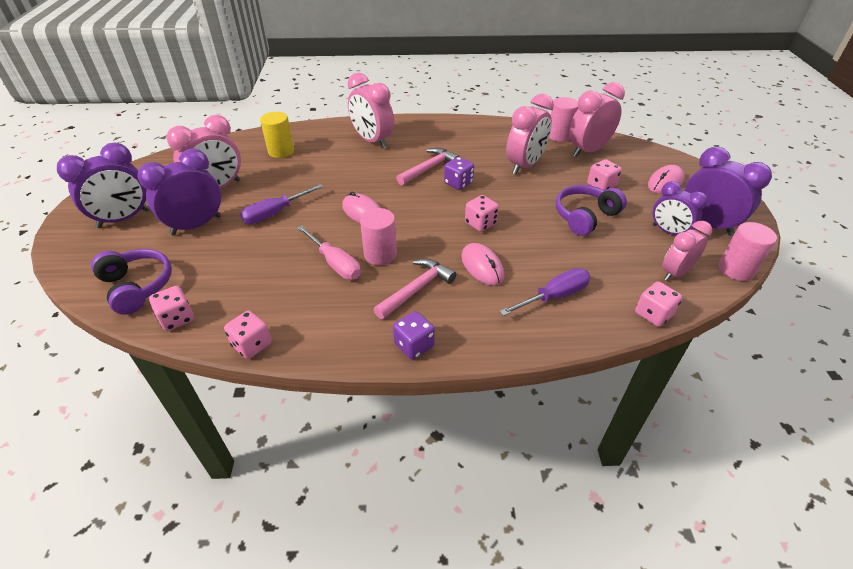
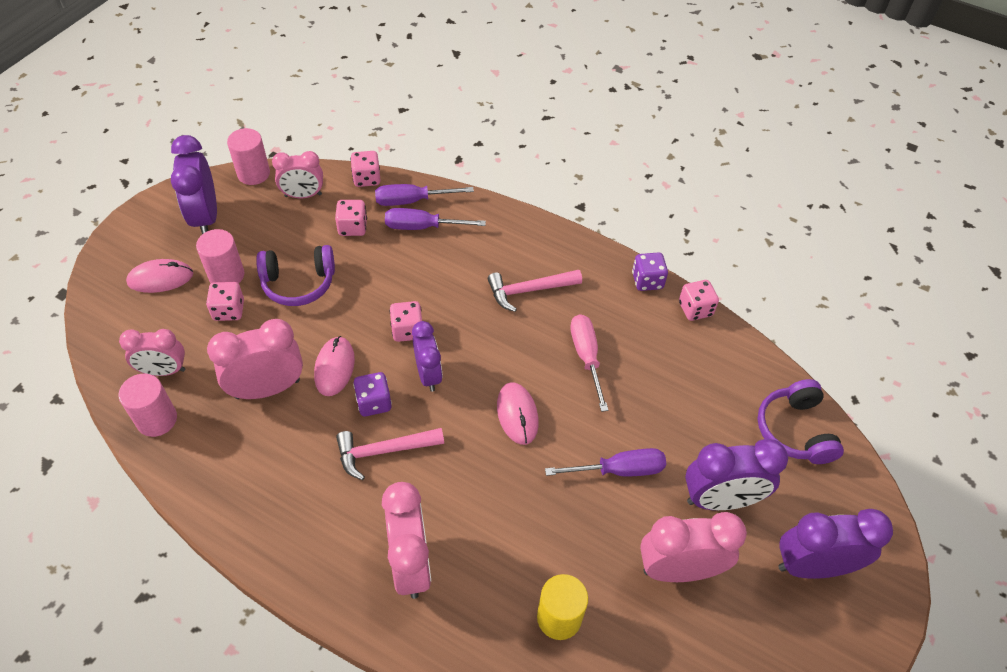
camera: 150 degrees left, 10 degrees up
(177, 318) = (757, 369): pink dice -> pink dice (352, 227)
(380, 254) = (536, 345): pink cylinder -> pink cylinder (226, 275)
(414, 345) = (566, 245): purple dice -> purple dice (647, 281)
(482, 266) = (453, 282): pink mouse -> pink mouse (334, 368)
(588, 150) = (164, 371): pink clock -> pink clock, size x0.67
(590, 314) = (412, 201): none -> purple screwdriver
(668, 232) = (250, 228): purple clock -> purple clock (428, 374)

